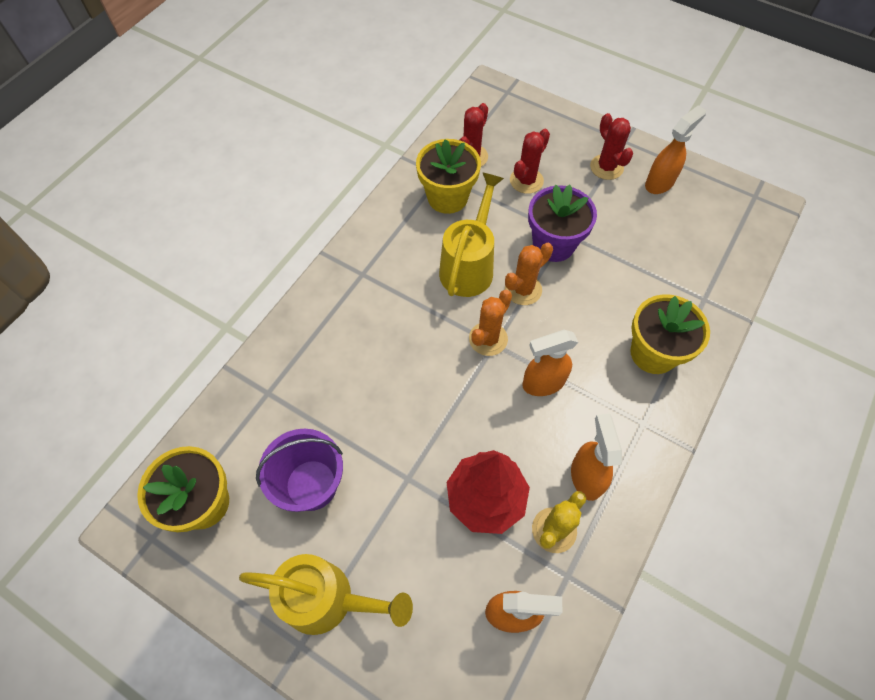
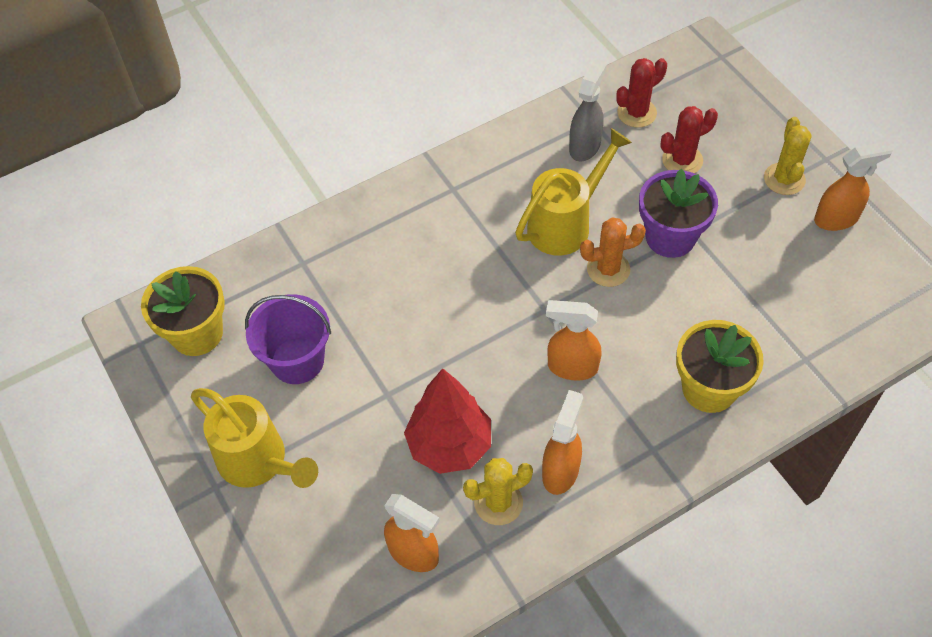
camera: 30 degrees right, 5 degrees down
(447, 197) = (585, 146): yellow flower pot -> grey spray bottle
(488, 339) = (542, 302): orange cactus -> none
(606, 167) = (784, 179): red cactus -> yellow cactus

